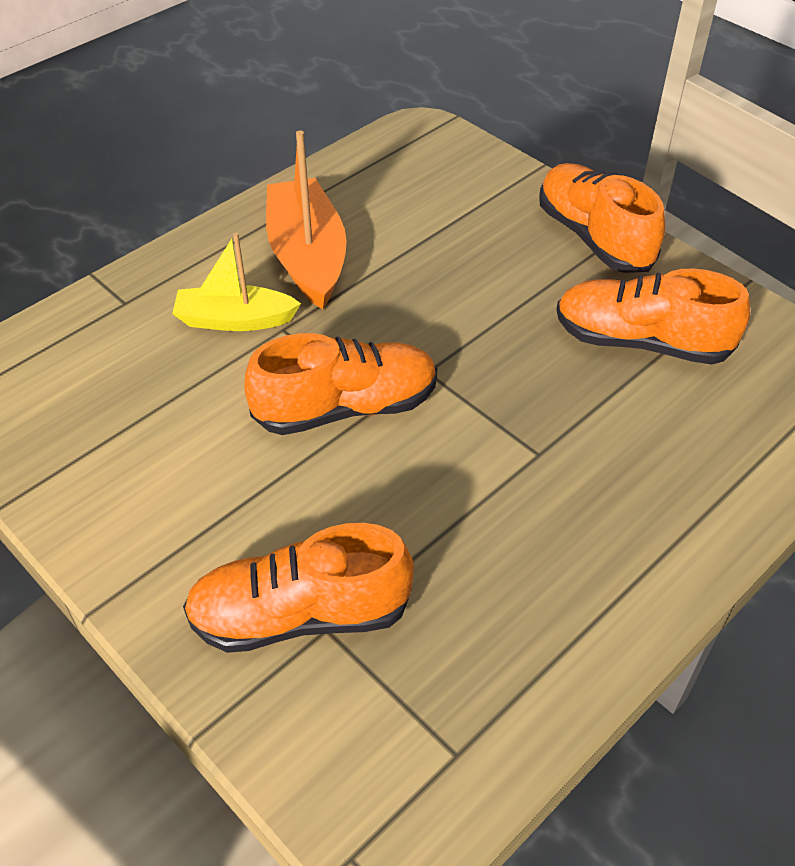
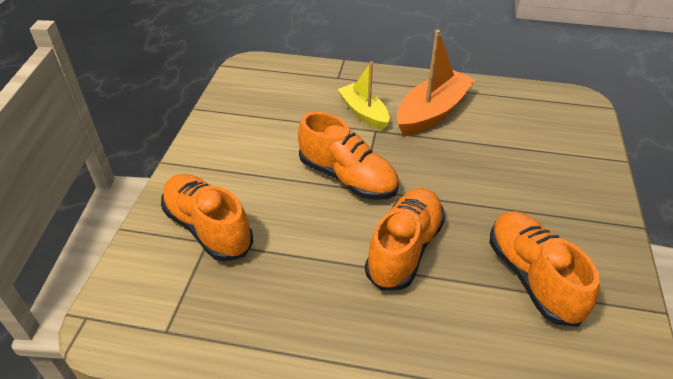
camera: 55 degrees right, 5 degrees down
(594, 237) = (594, 212): orange shoe -> orange shoe (404, 249)

